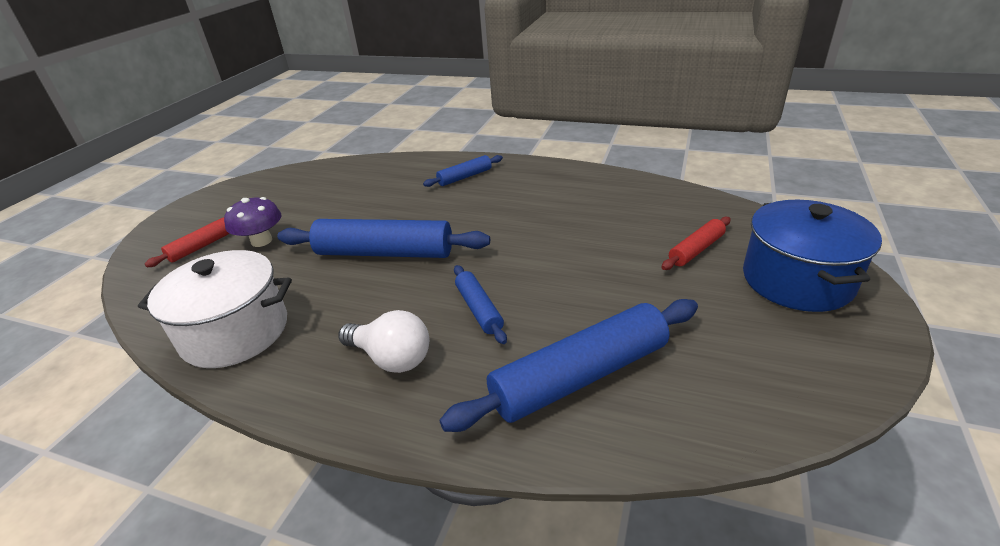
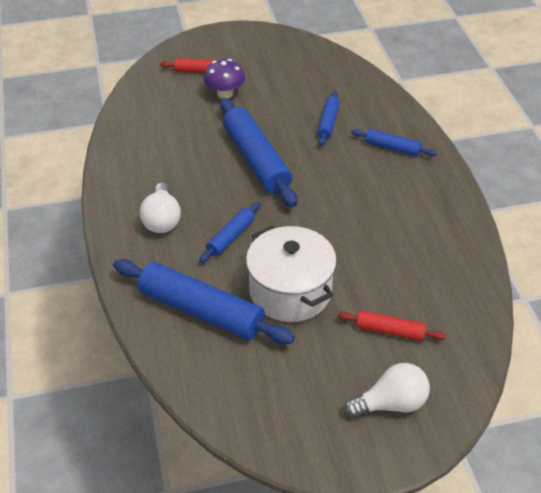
camera: 55 degrees right, 10 degrees up
(235, 332) = (139, 142): white pot -> white pot (290, 291)
(391, 197) = (328, 123): none -> blue rolling pin
(797, 280) = (390, 404): blue pot -> white light bulb

